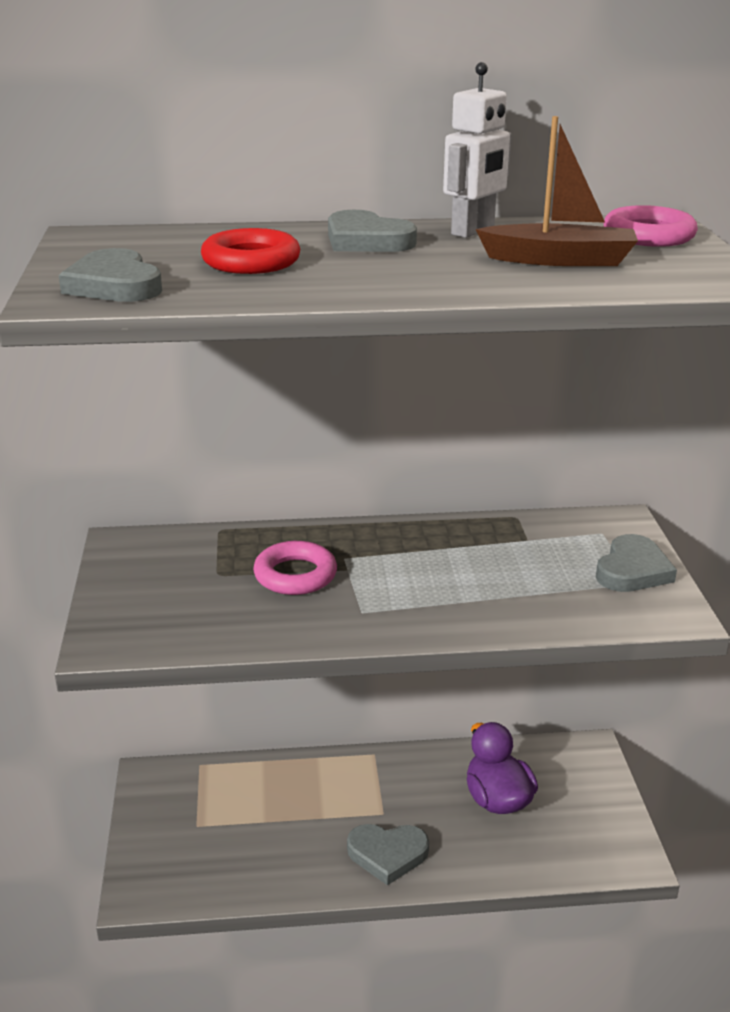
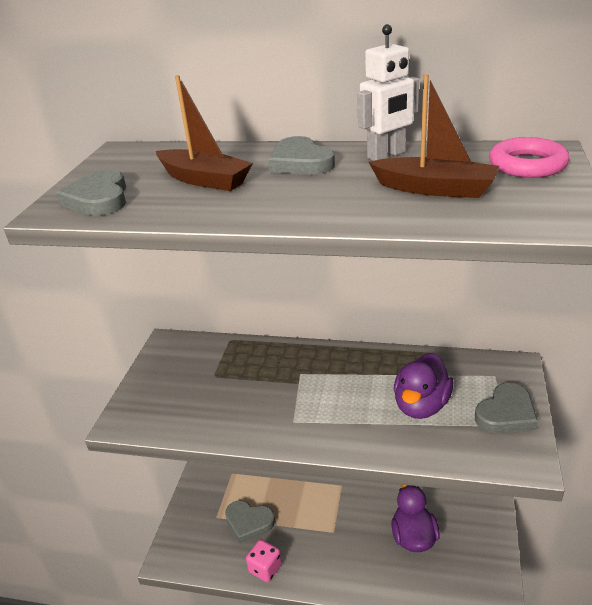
camera: 20 degrees right, 5 degrees up
(251, 261) = (204, 180): red ring -> brown boat
(295, 575) = (262, 383): pink ring -> none
(298, 877) = (265, 568): none -> pink dice
(387, 854) = (327, 564): grey heart -> grey heart (249, 522)
(524, 574) = (421, 405): none -> purple duck

